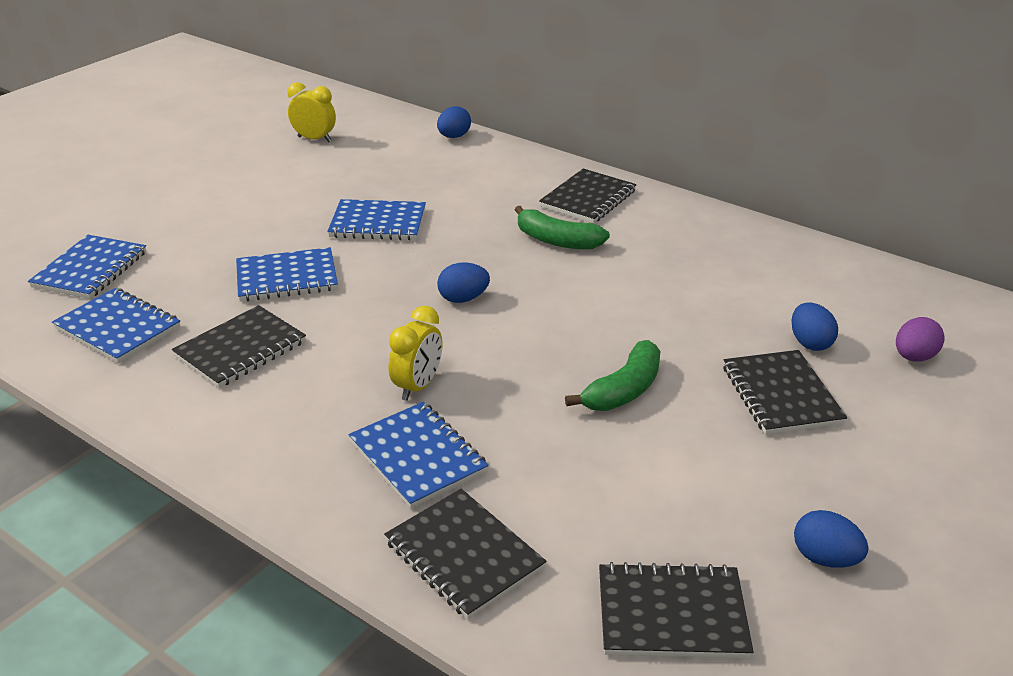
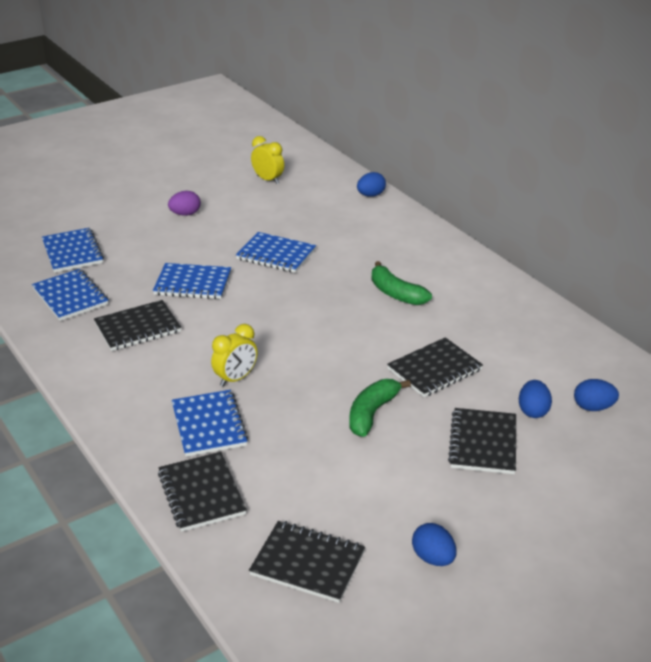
camera: 20 degrees right, 0 degrees up
(90, 270) = (72, 252): blue notebook -> blue notebook turned 60 degrees counterclockwise
(463, 299) = (302, 323): blue egg -> blue egg (593, 407)
(588, 199) = (440, 265): black notebook -> black notebook (434, 369)
(623, 390) = (372, 413): green banana -> green banana turned 150 degrees clockwise
(914, 357) = (606, 440): purple egg -> purple egg (185, 214)

